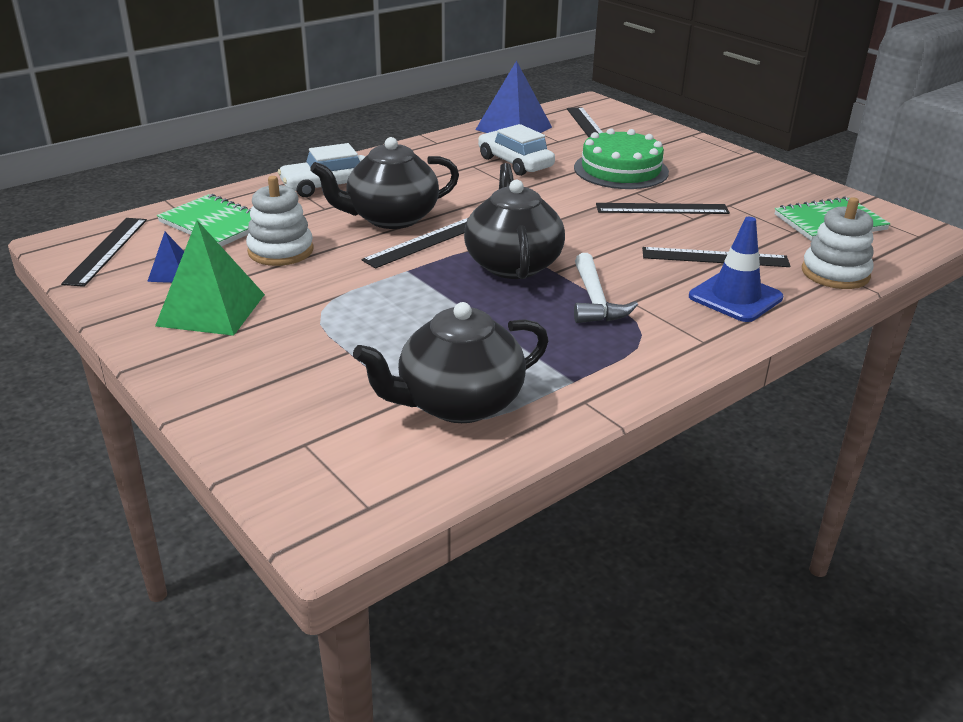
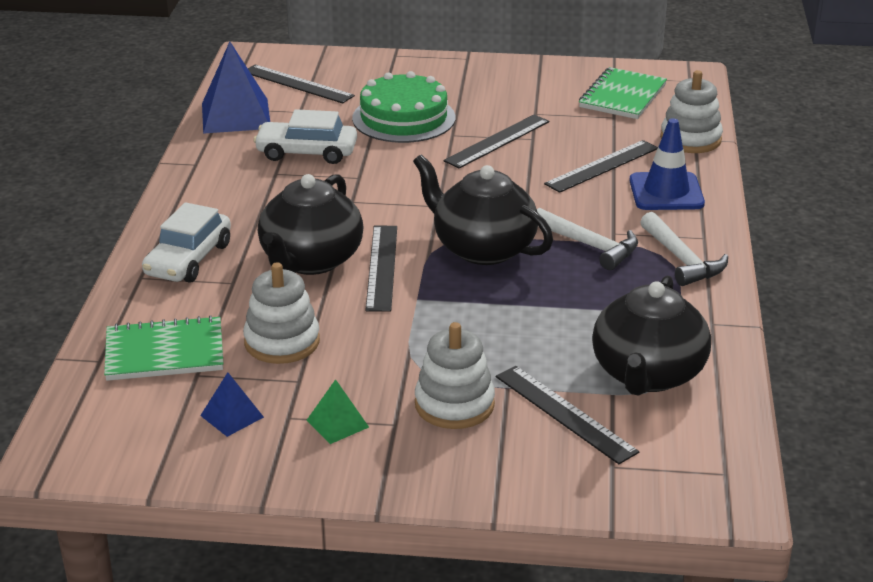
camera: 45 degrees left, 0 degrees up
(106, 250) = (120, 435): black ruler -> black ruler (565, 413)
(211, 310) = (337, 423): green pyramid -> green pyramid, size x0.50
(294, 341) = (454, 404): none -> white stacking toy
(651, 346) = (682, 260): none -> white hammer

